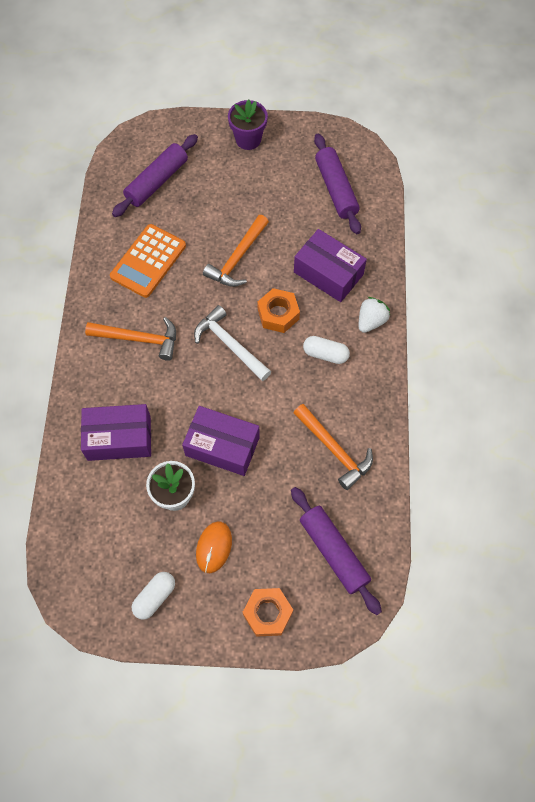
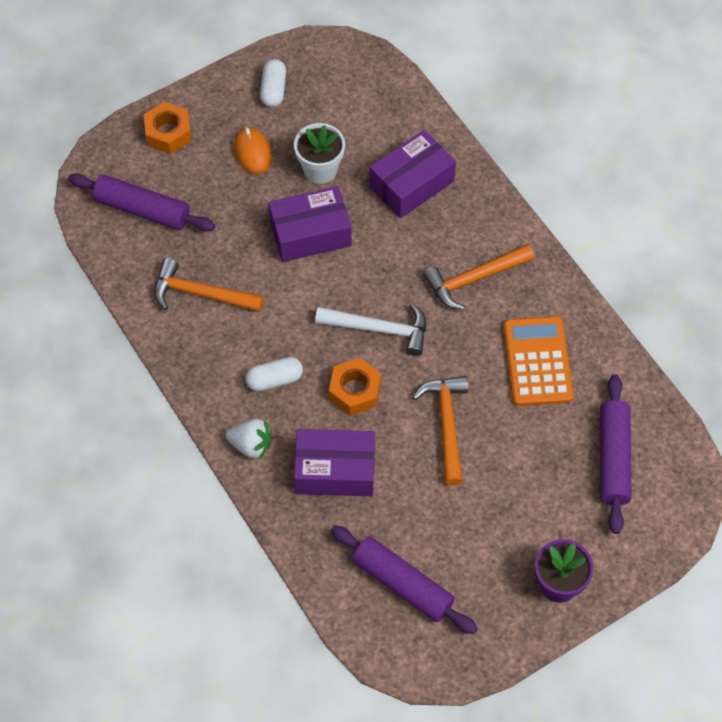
camera: 145 degrees right, 5 degrees down
(371, 321) = (251, 445): white strawberry -> white strawberry turned 75 degrees counterclockwise

